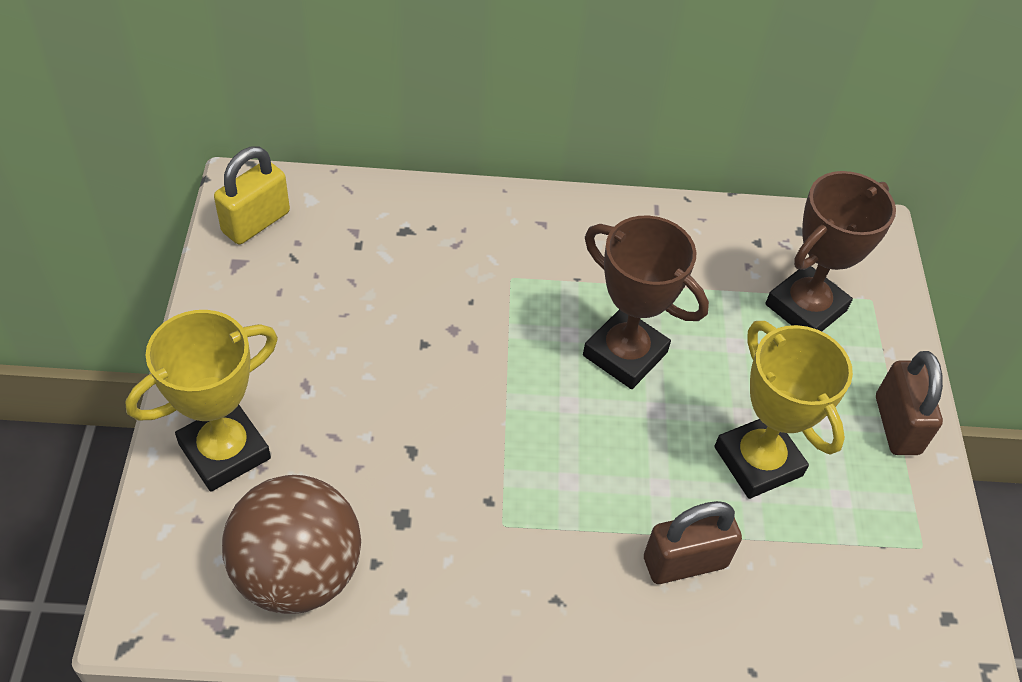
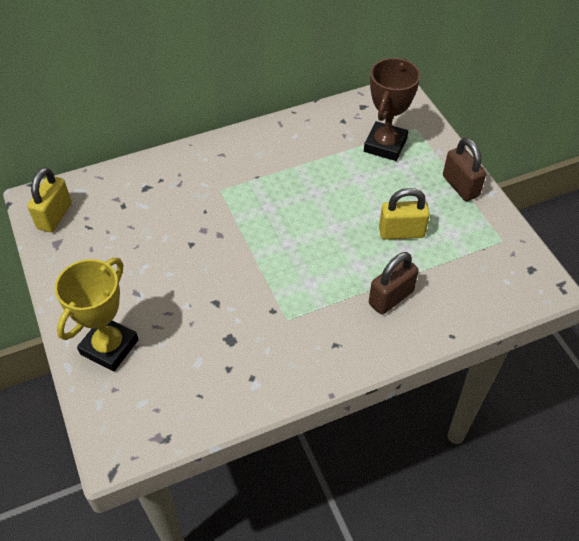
camera: 20 degrees left, 0 degrees up
(298, 572) = (188, 392): brown ball -> none
(625, 354) = (304, 206): brown trophy -> none
(758, 461) = (401, 232): yellow trophy -> yellow padlock

